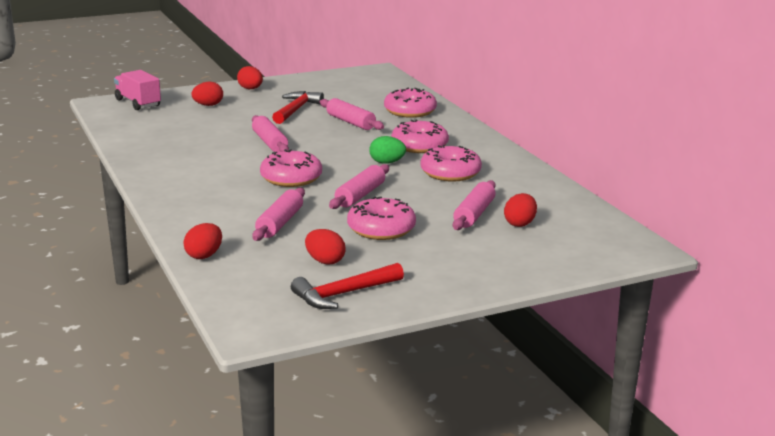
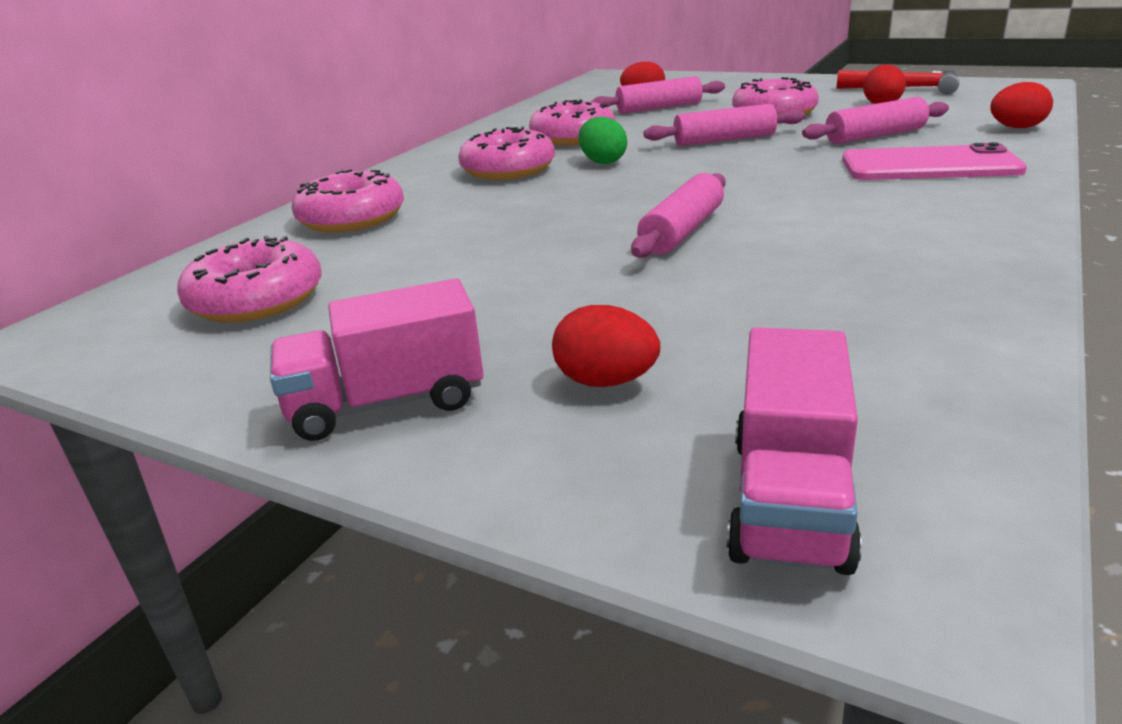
camera: 125 degrees left, 5 degrees up
(218, 206) = (929, 165): none -> pink phone
(250, 89) = (386, 403): red egg -> pink truck
(291, 178) = (765, 173): pink donut -> pink donut (256, 300)
(296, 110) = (477, 285): red hammer -> none
(350, 122) = (476, 228): pink rolling pin -> none

